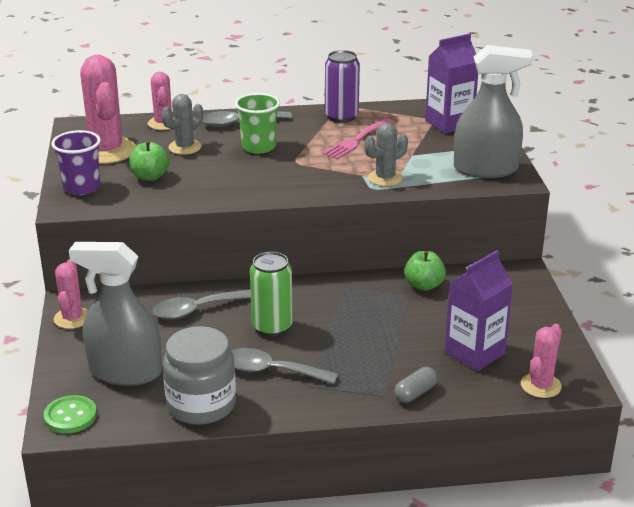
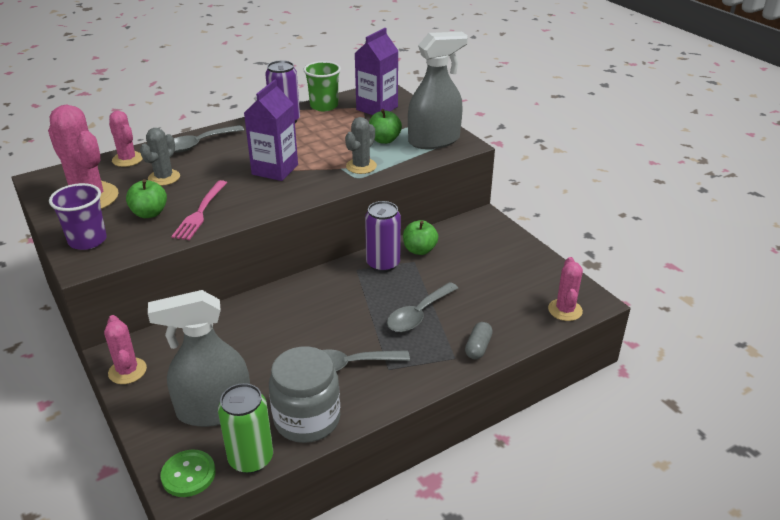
camera: 25 degrees left, 5 degrees up
(197, 310) = (243, 327): grey spoon -> grey spoon (418, 315)
(258, 147) = (232, 162): green cup -> green cup (324, 106)
(272, 327) = (320, 323): green can -> green can (251, 458)
(357, 140) = (313, 138): pink fork -> pink fork (200, 212)
(374, 289) = (383, 264): none -> purple can
(431, 157) = (384, 140): none -> green apple
(474, 353) = (498, 297): purple carton -> purple carton (275, 170)

